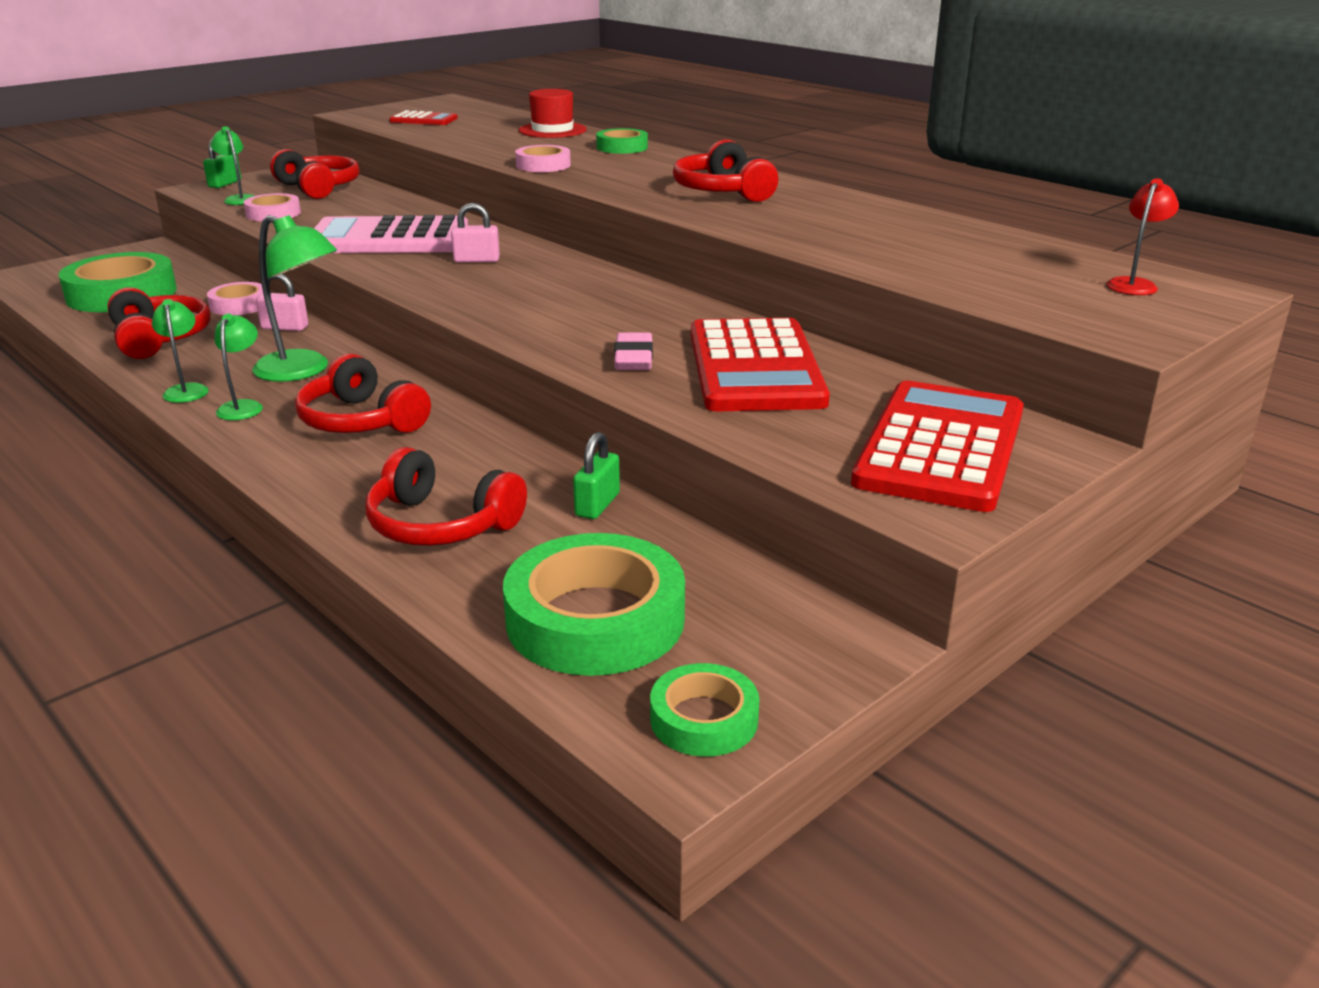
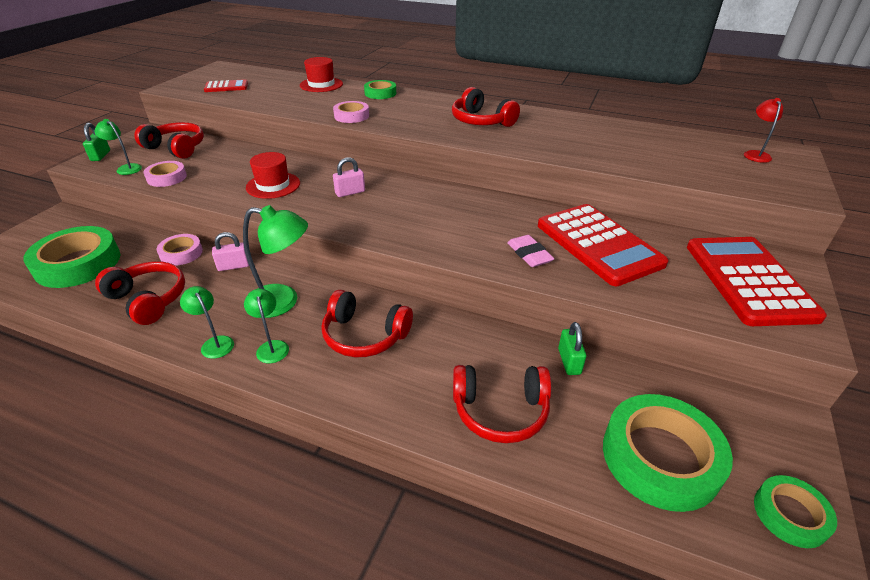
camera: 25 degrees left, 10 degrees up
(388, 239) = (273, 185): pink calculator -> red hat

